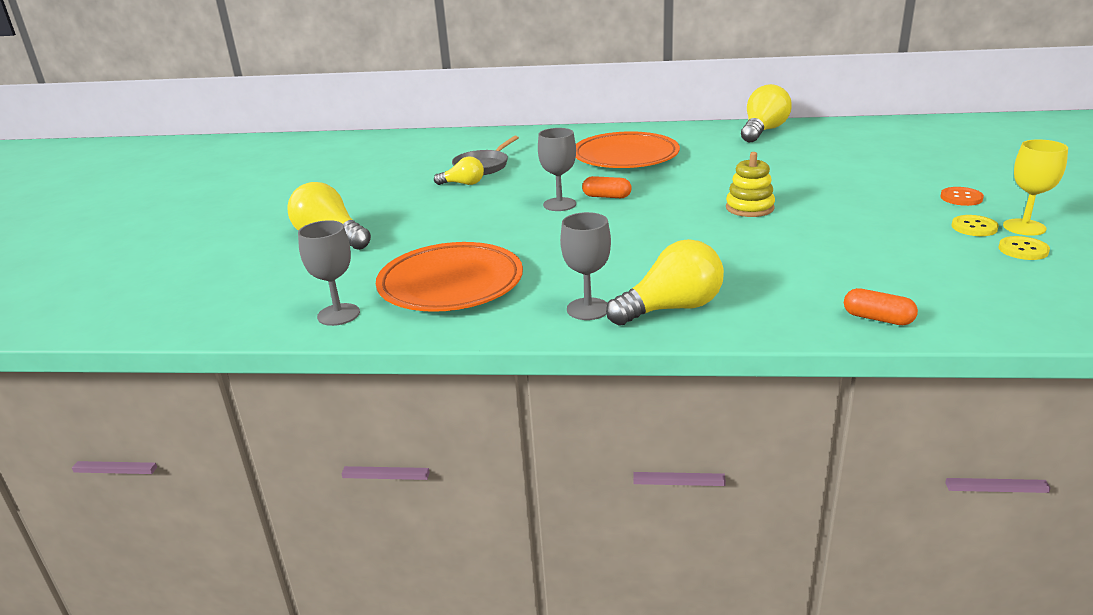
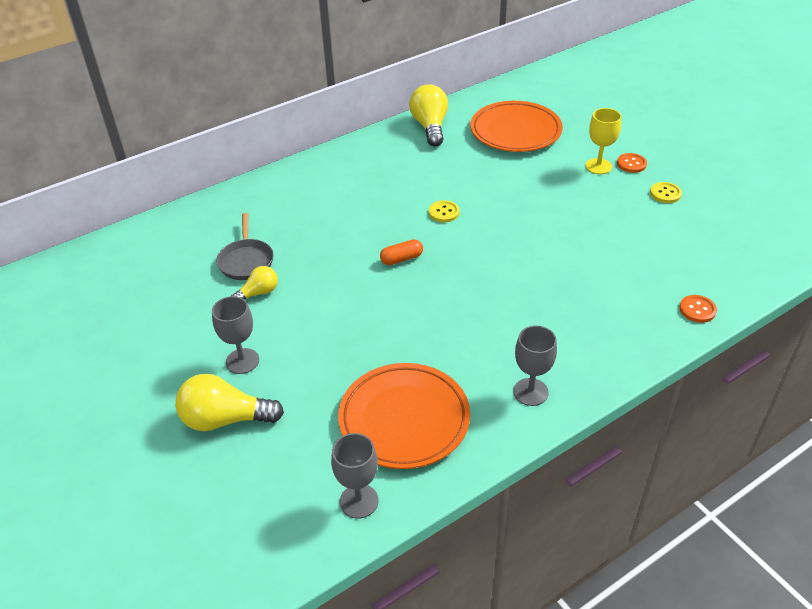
camera: 40 degrees left, 15 degrees up
(559, 204) = (375, 285): grey goblet -> grey goblet (242, 361)
(625, 157) = (358, 200): orange plate -> orange plate (515, 131)
(671, 308) = (580, 362): yellow light bulb -> none
(749, 208) = (517, 229): yellow stacking toy -> none
(877, 319) = (697, 310): orange capsule -> orange button
(1023, 250) = (708, 206): yellow button -> yellow button (444, 212)
(1024, 227) = (690, 182): yellow goblet -> yellow goblet (598, 166)

